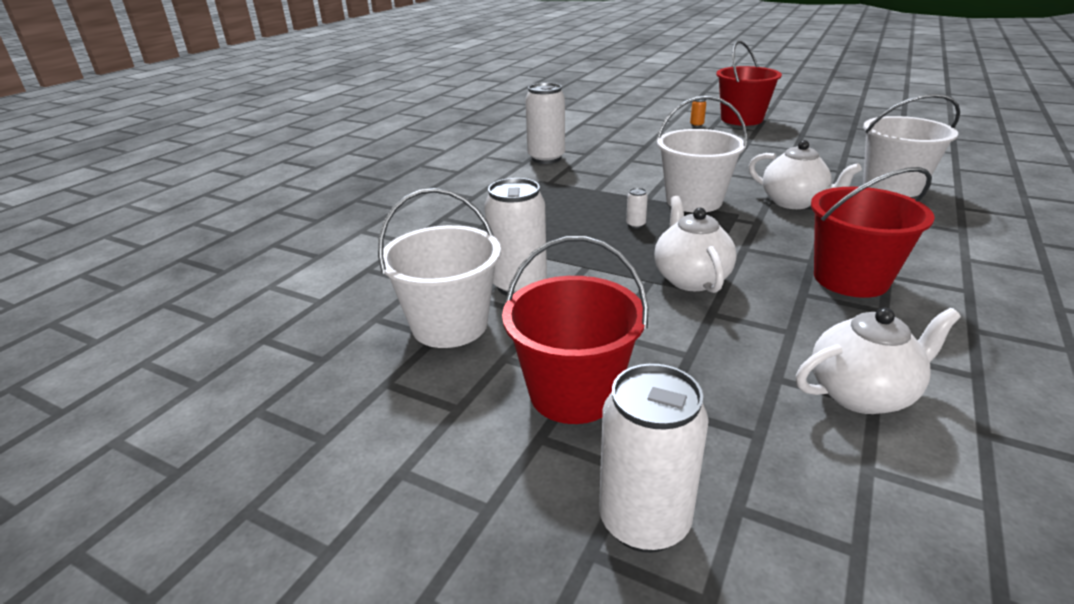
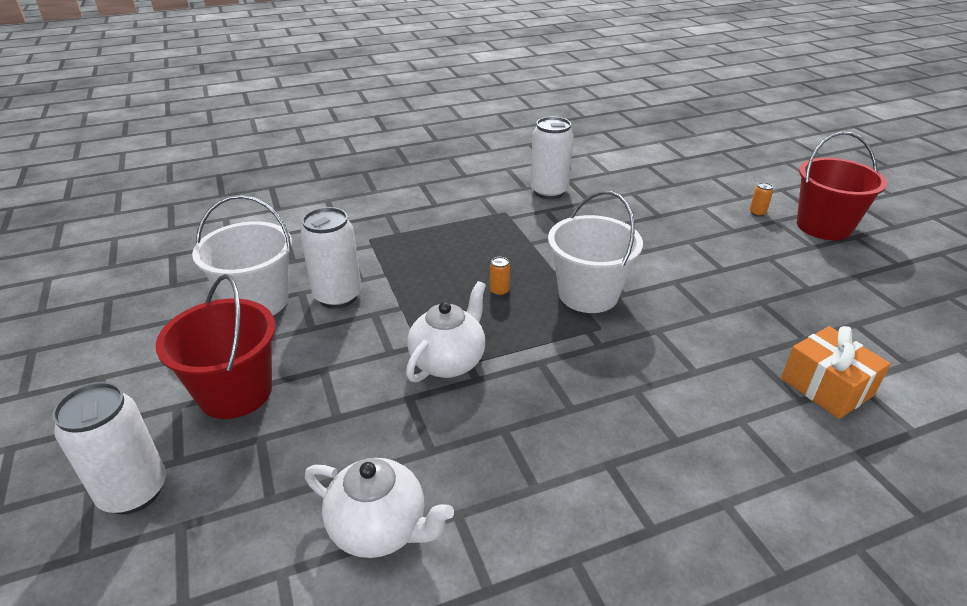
camera: 40 degrees right, 5 degrees up
(635, 225) = (499, 291): white can -> orange can
(794, 202) = (677, 345): white teapot -> none
(850, 279) = (568, 444): red bucket -> none
(892, 186) = (826, 387): white bucket -> orange gift

